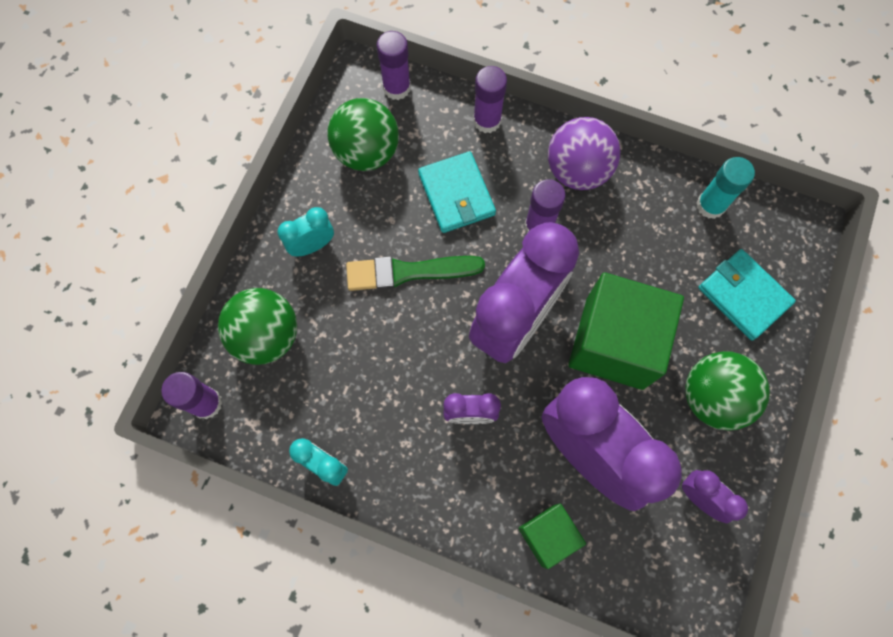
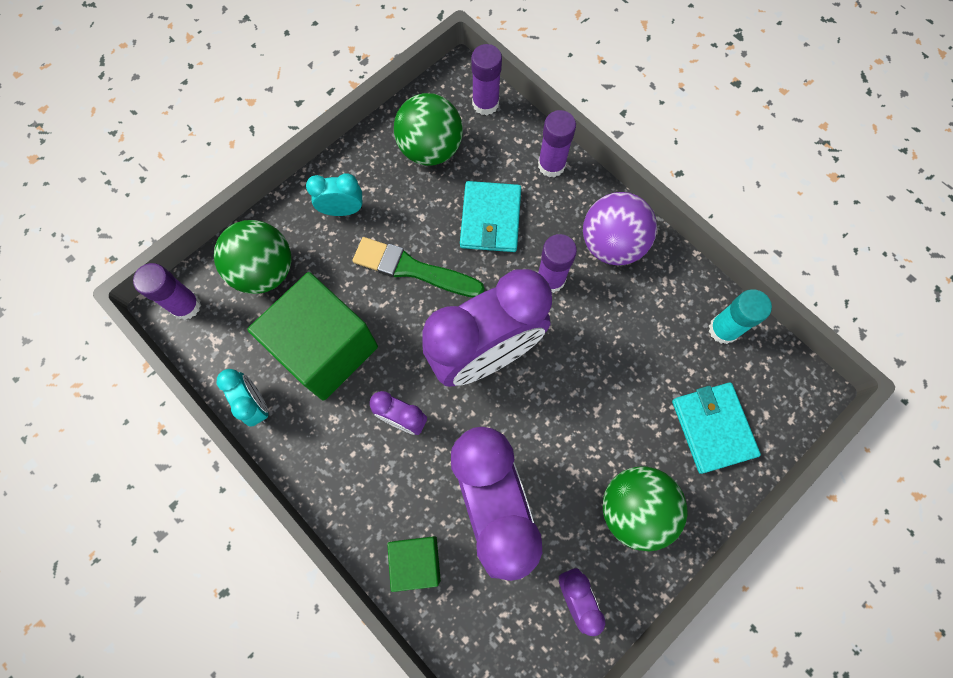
camera: 25 degrees right, 0 degrees up
(614, 343) = (566, 415): green cube -> green cube (325, 349)

